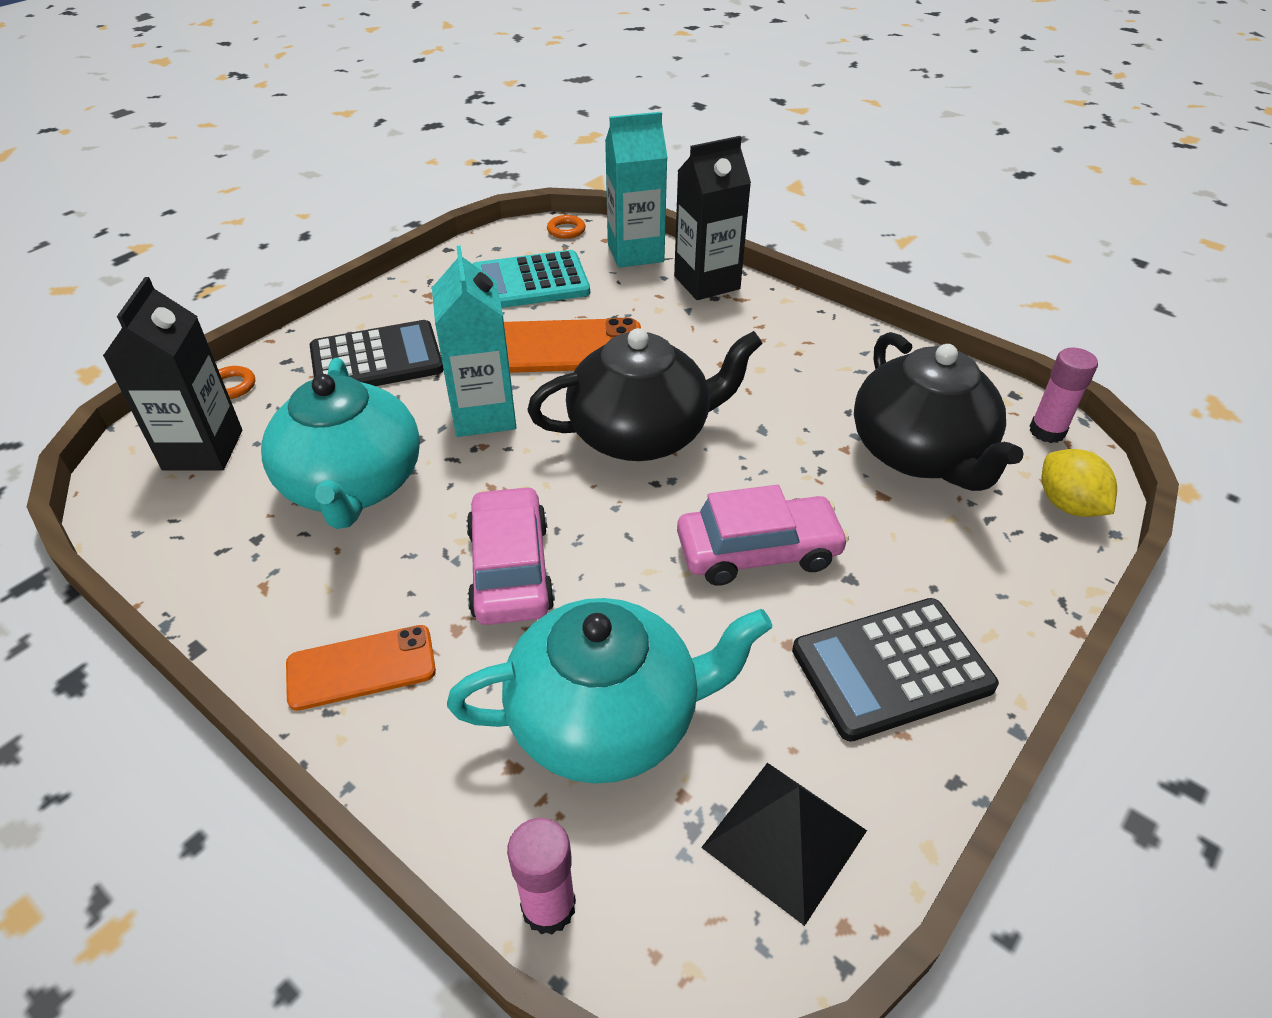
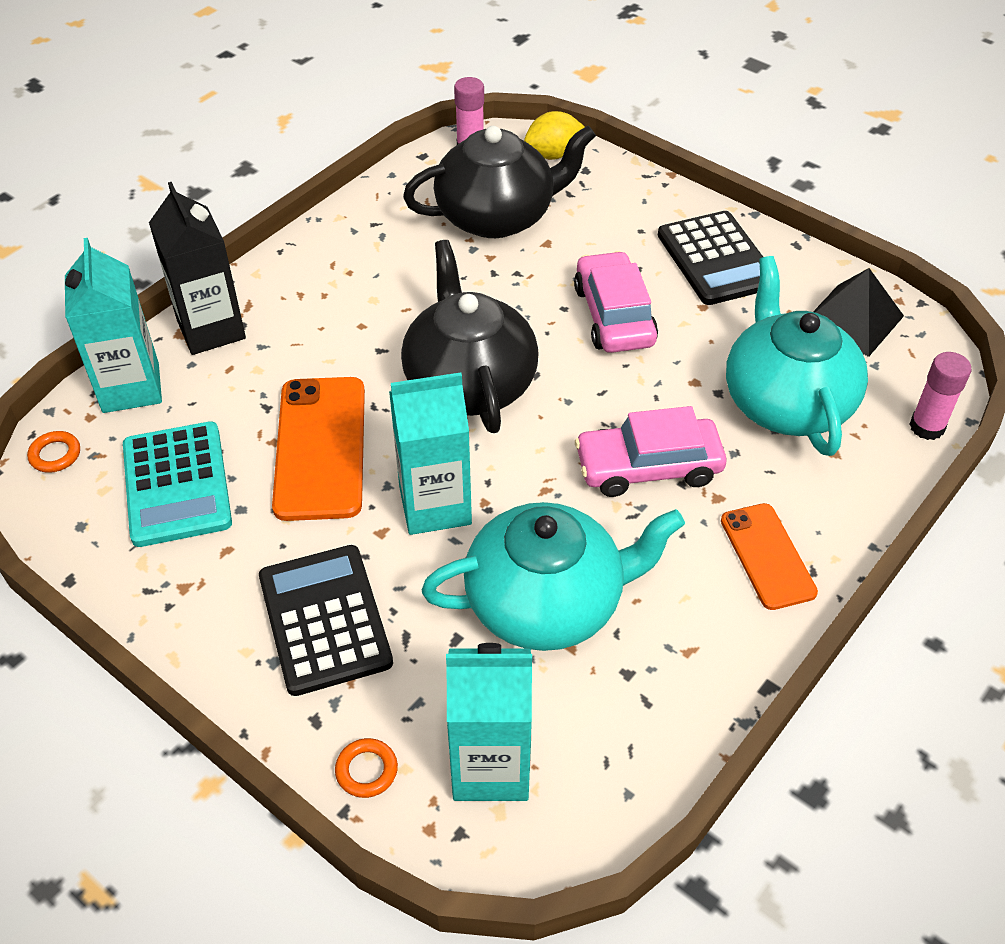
camera: 90 degrees left, 5 degrees up
(203, 450) = (490, 766): black carton -> turquoise carton

